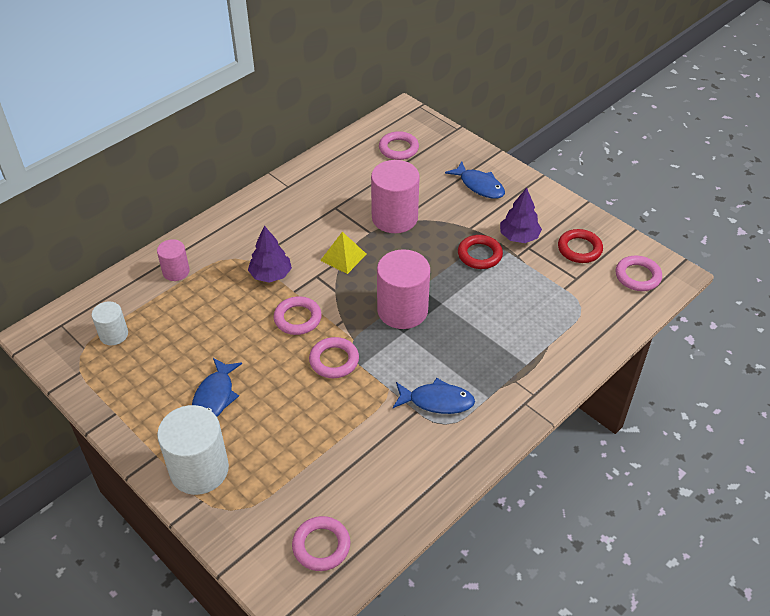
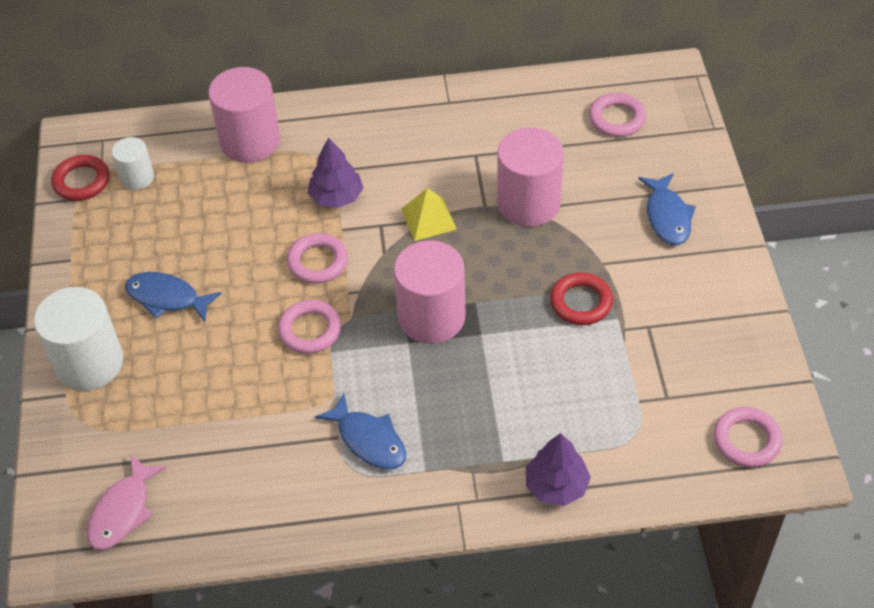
camera: 40 degrees right, 5 degrees up
(176, 271) = (250, 141): pink cylinder -> pink cylinder, size x1.82
(215, 396) = (167, 298): blue fish -> blue fish turned 60 degrees clockwise
(321, 546) = (123, 511): pink ring -> pink fish
(519, 237) = (650, 307): purple tree -> purple tree (556, 486)
(579, 249) = (709, 364): red ring -> red ring (81, 181)

